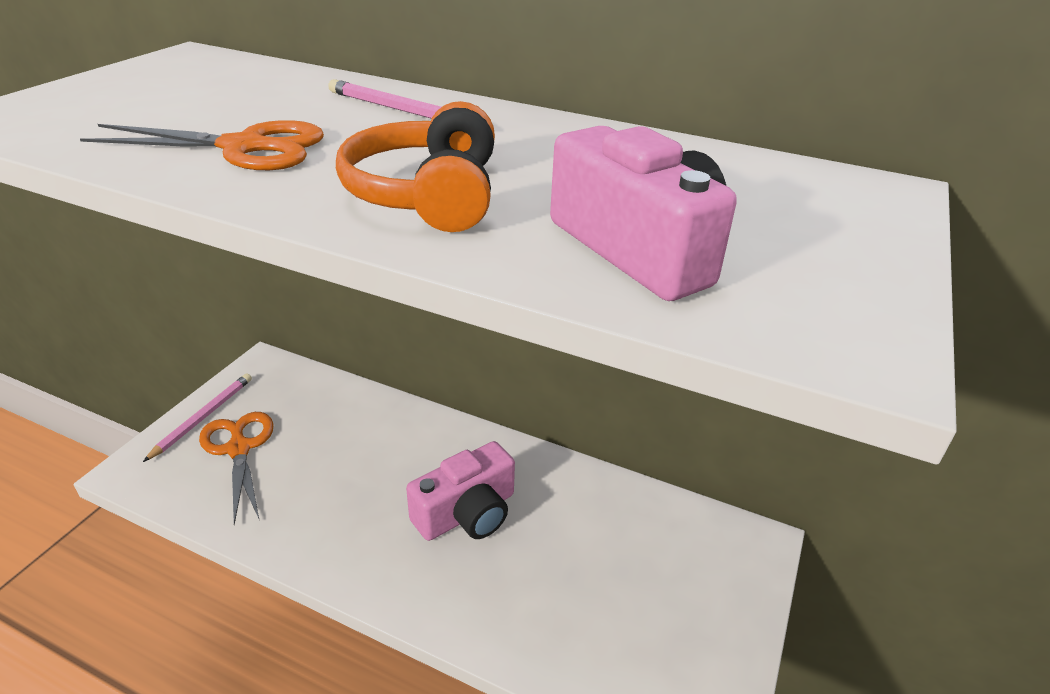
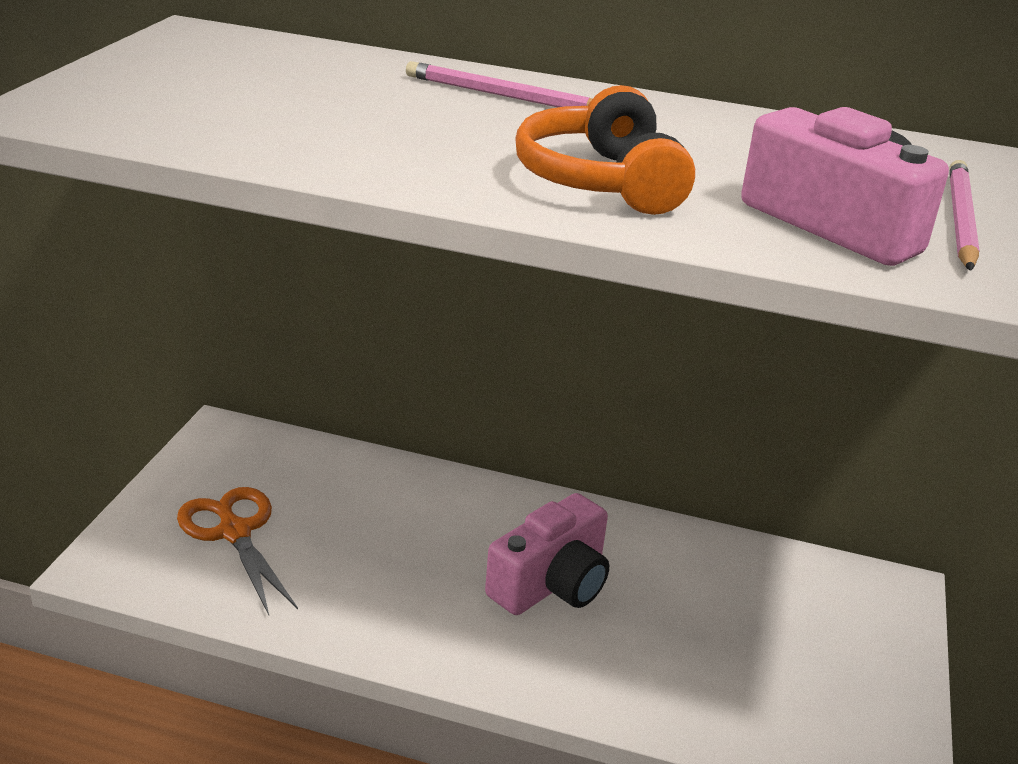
camera: 10 degrees left, 5 degrees down
(203, 417) = (169, 499): pink pencil -> pink pencil (960, 219)
(245, 147) = (369, 138): orange scissors -> none

